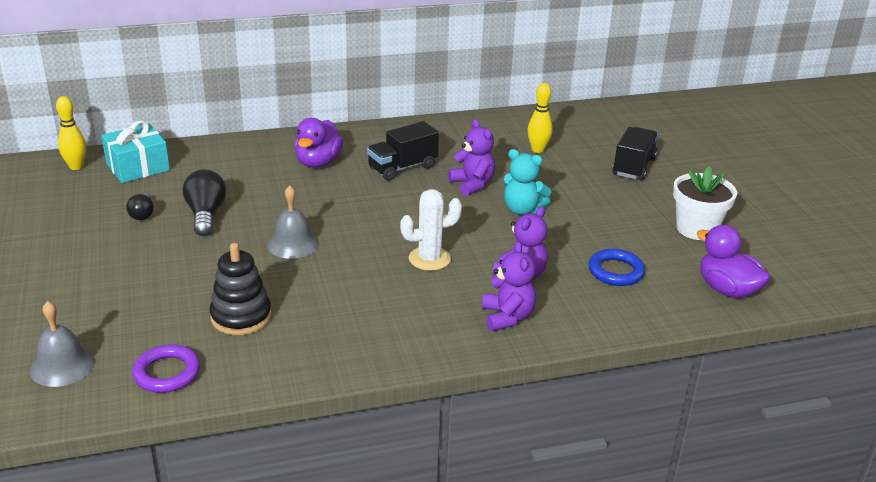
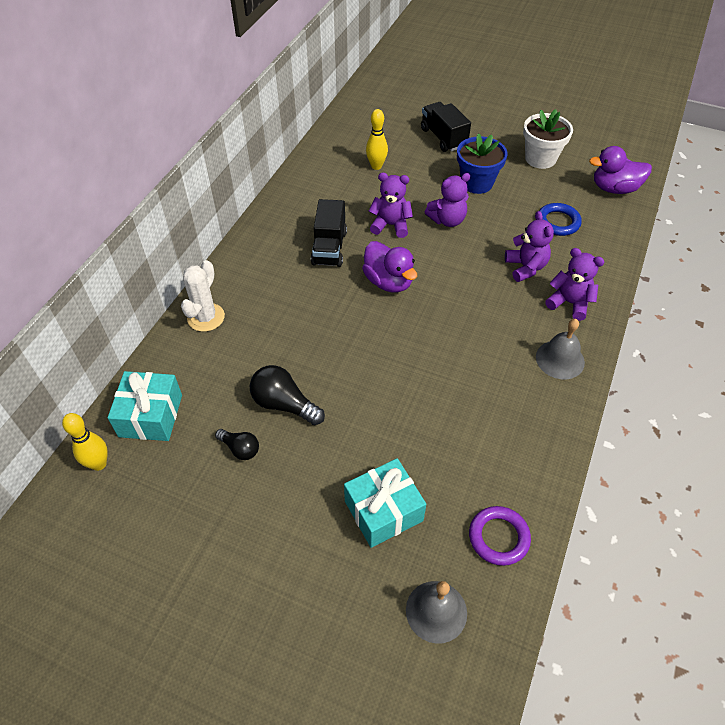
camera: 50 degrees left, 20 degrees up
(142, 302) = (383, 511): none -> turquoise gift
(241, 317) = (457, 452): black stacking toy -> none
(293, 243) = (380, 369): grey bell -> grey bell (560, 359)
(318, 162) = (270, 291): purple duck -> purple duck (388, 282)
(429, 259) = (468, 302): white cactus -> white cactus (206, 317)
(522, 209) = (447, 220): turquoise teddy bear -> purple teddy bear
(599, 206) = (477, 183): none -> blue flower pot

